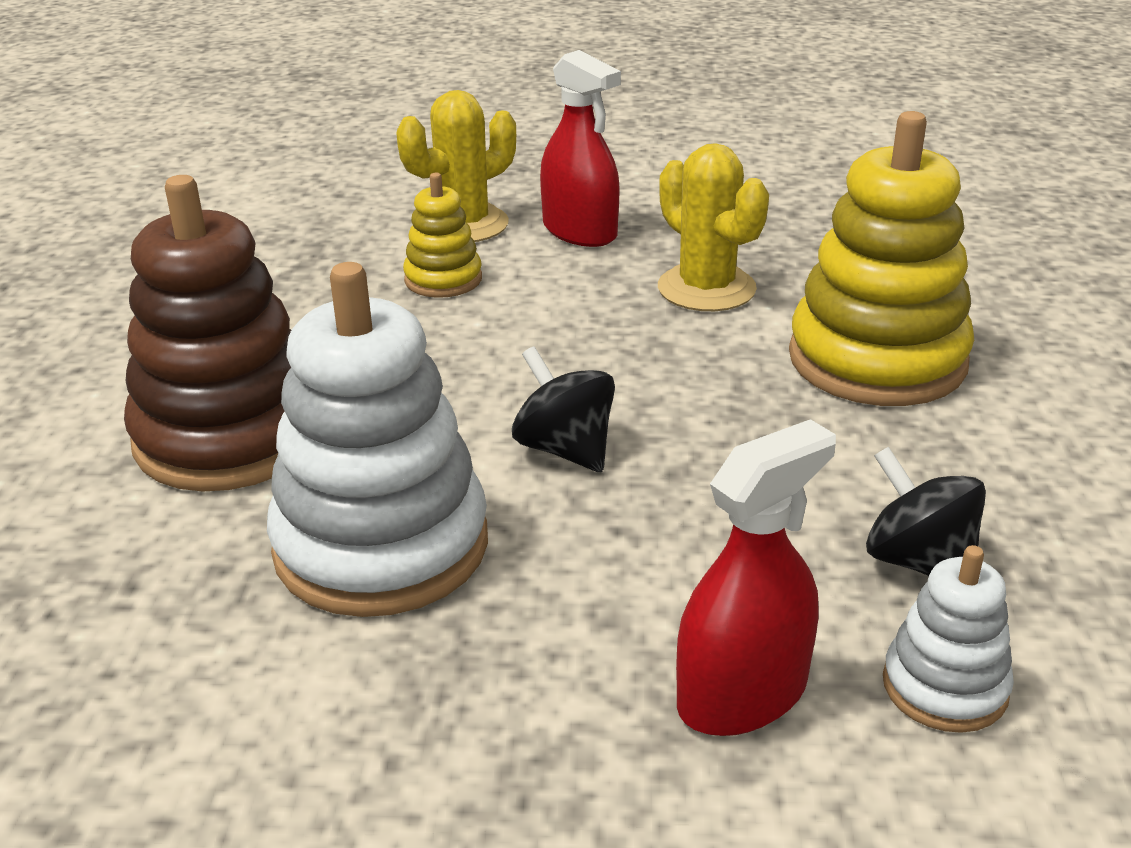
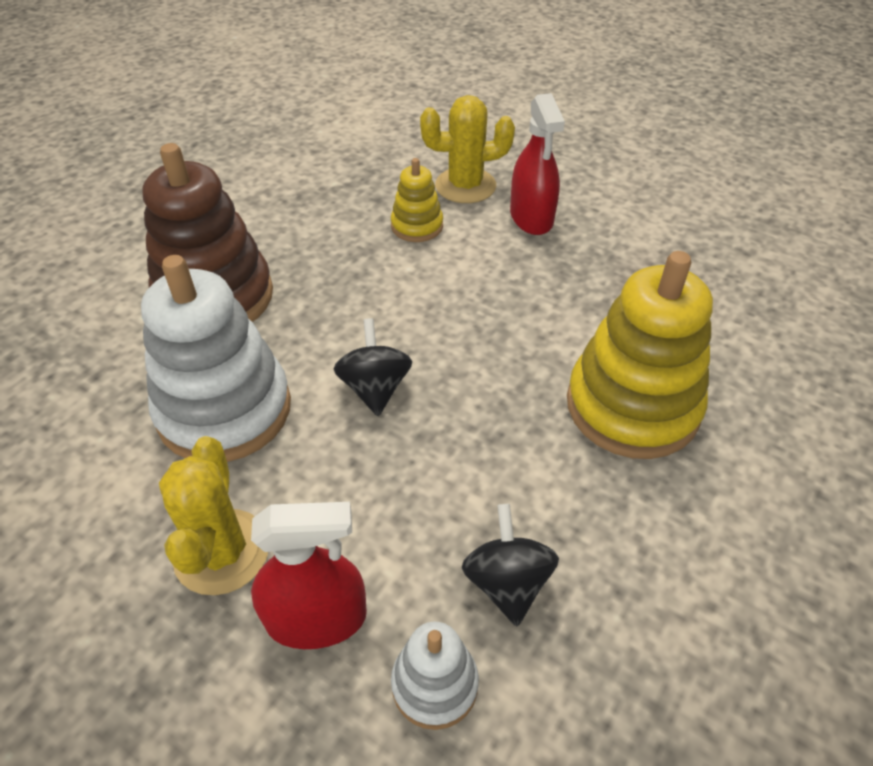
camera: 30 degrees right, 15 degrees up
(706, 288) = (571, 297): yellow cactus -> yellow cactus (222, 552)

